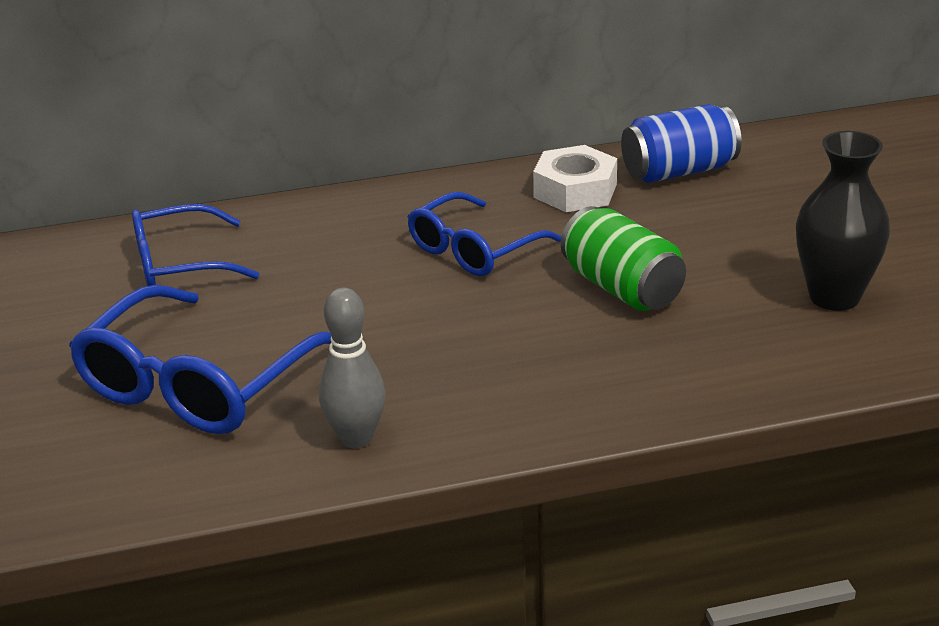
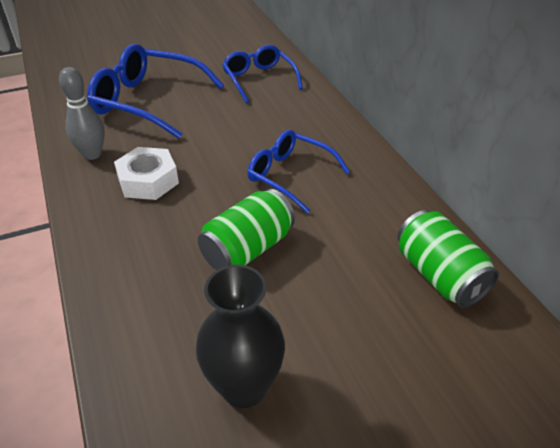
camera: 80 degrees right, 10 degrees up
(575, 191) = (384, 216): white nut -> white nut (148, 181)
(679, 171) = (439, 275): blue can -> green can

